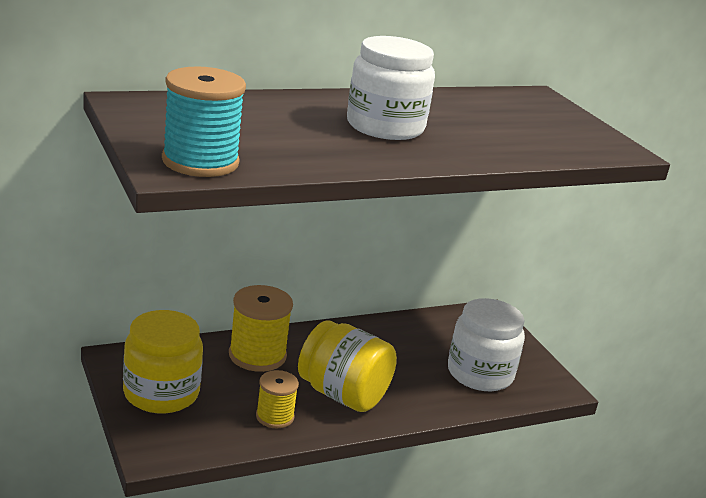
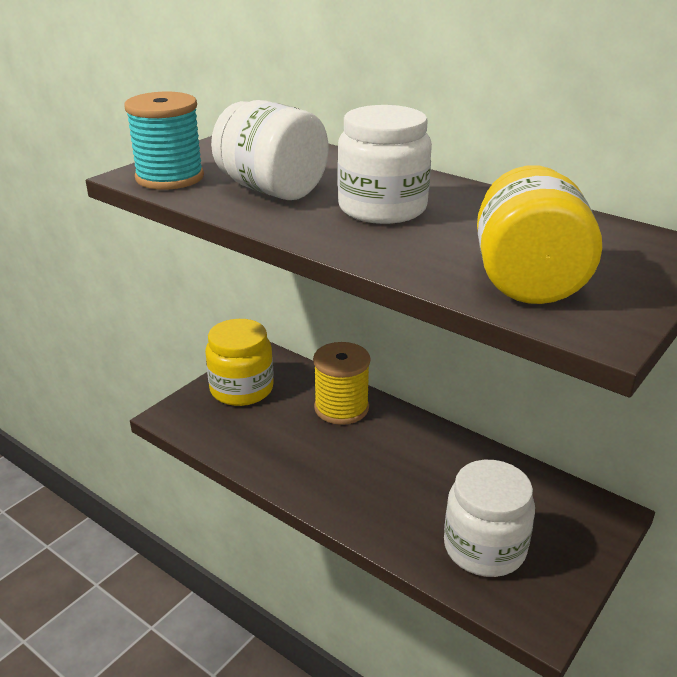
camera: 65 degrees right, 5 degrees up
(275, 416) = (268, 450): yellow spool -> none
(293, 141) = (272, 190): none -> white jar
(343, 394) = (339, 472): yellow jar -> yellow jar (527, 281)

